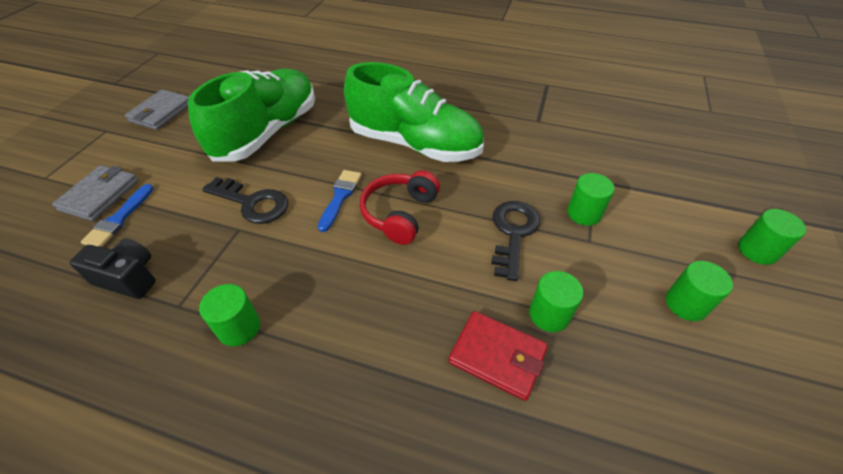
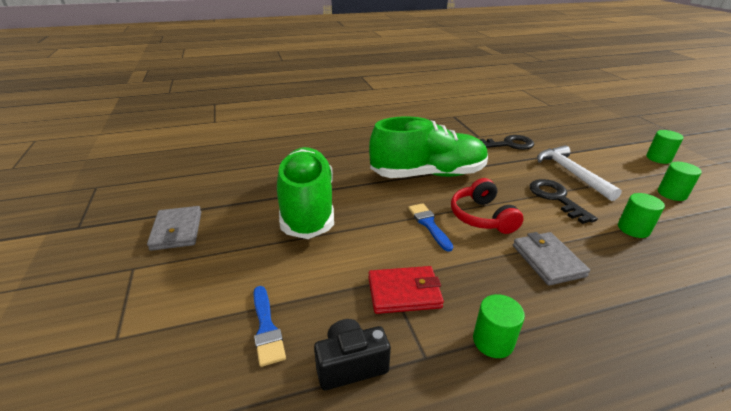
camera: 35 degrees left, 15 degrees down
(99, 195) = (213, 321): grey wallet -> grey wallet (548, 260)
(252, 203) = (371, 258): black key -> black key (508, 144)
(497, 356) = (646, 263): red wallet -> red wallet (404, 292)
(584, 213) = (571, 173): green cylinder -> white hammer

